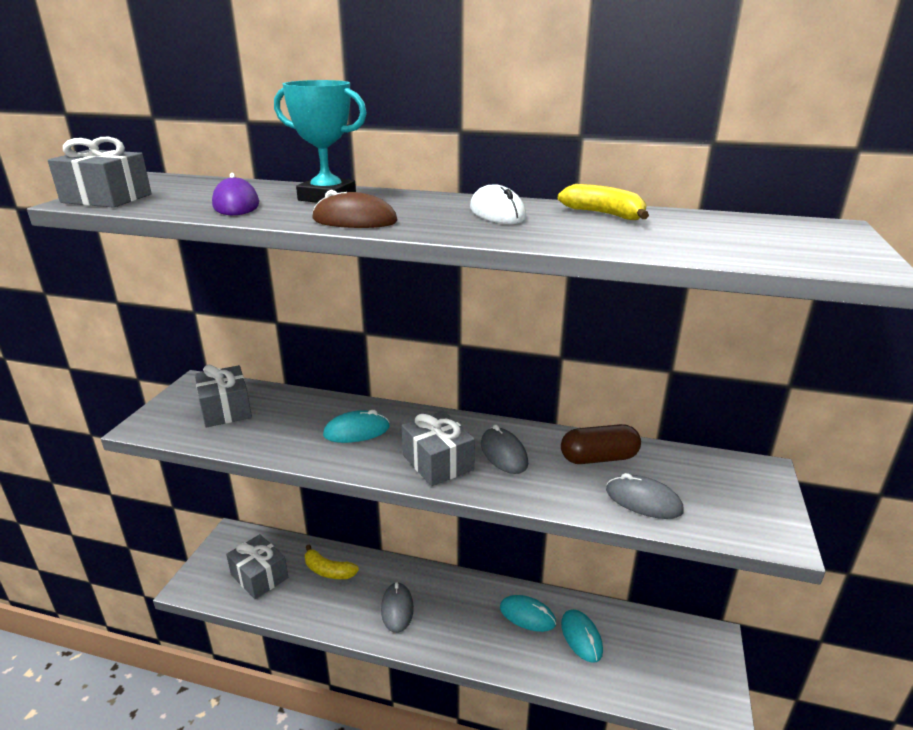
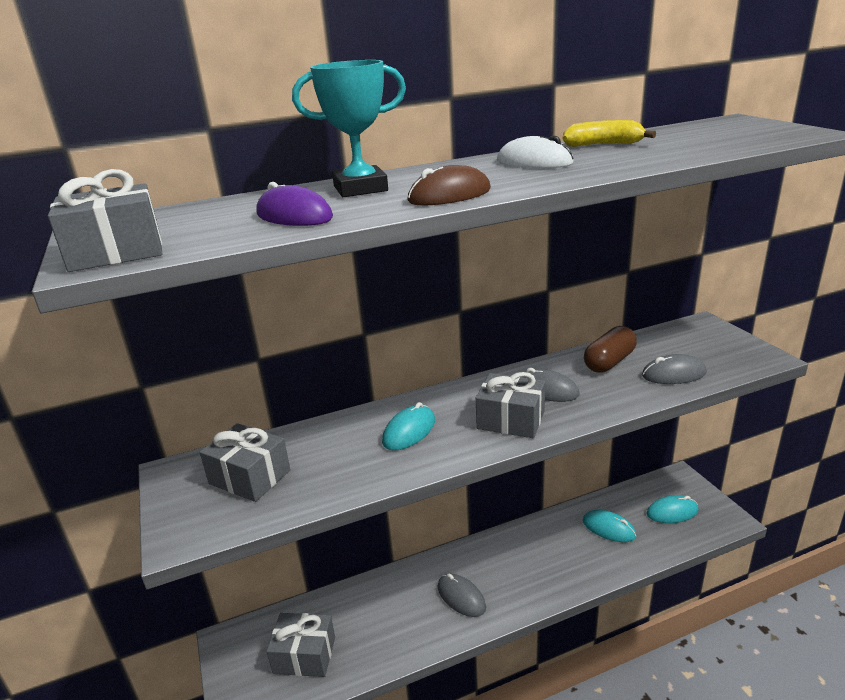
camera: 35 degrees left, 0 degrees up
(328, 571) = (366, 607): yellow banana -> none
(527, 615) = (559, 537): turquoise mouse -> turquoise mouse (672, 512)

